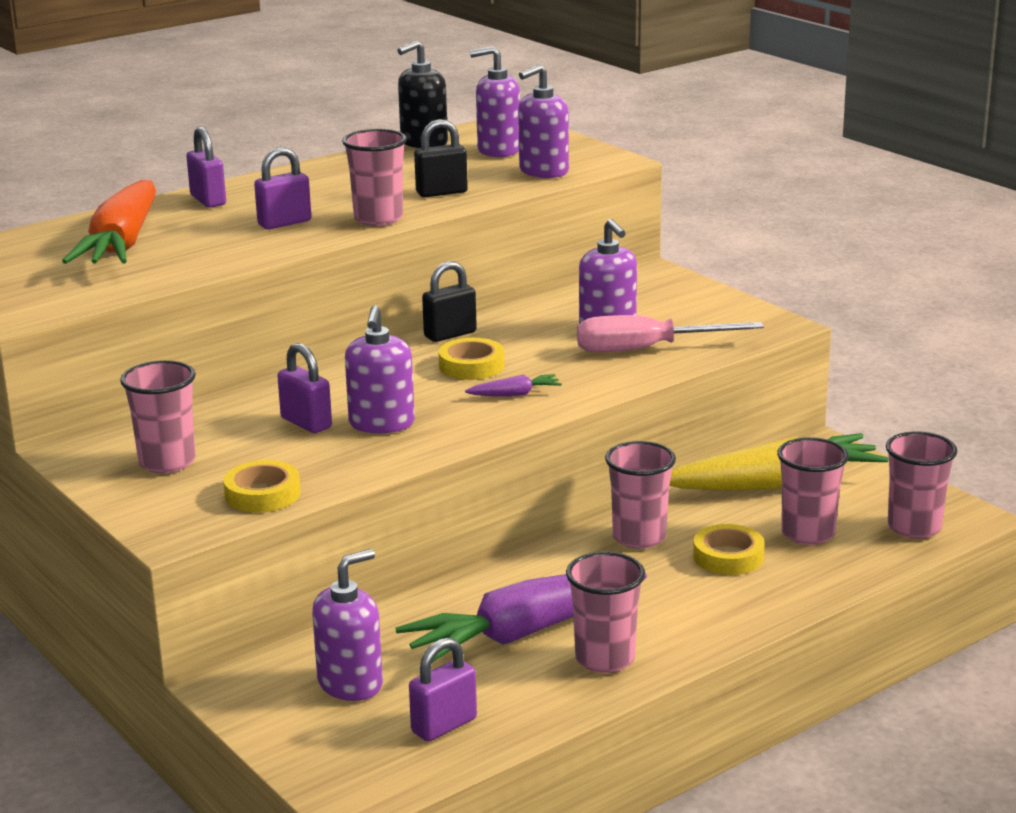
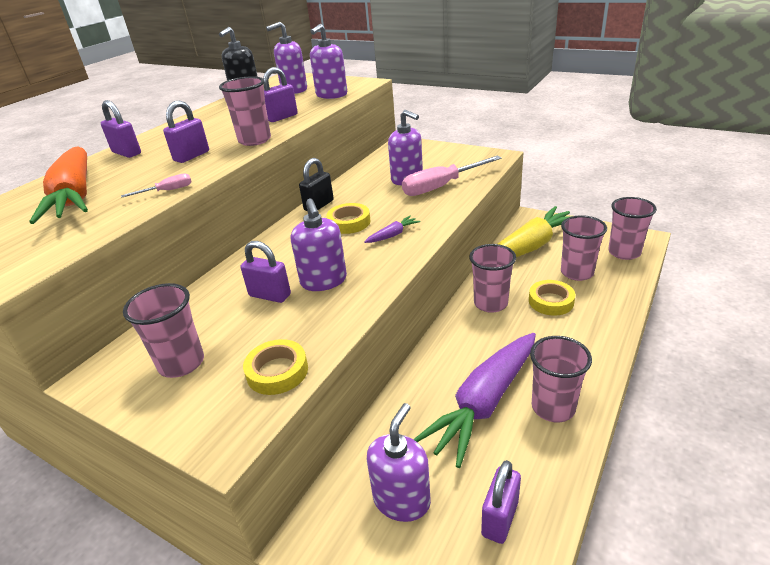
camera: 20 degrees left, 10 degrees up
(228, 261) = (167, 191): none -> pink screwdriver
(441, 192) = (282, 117): black padlock -> purple padlock

